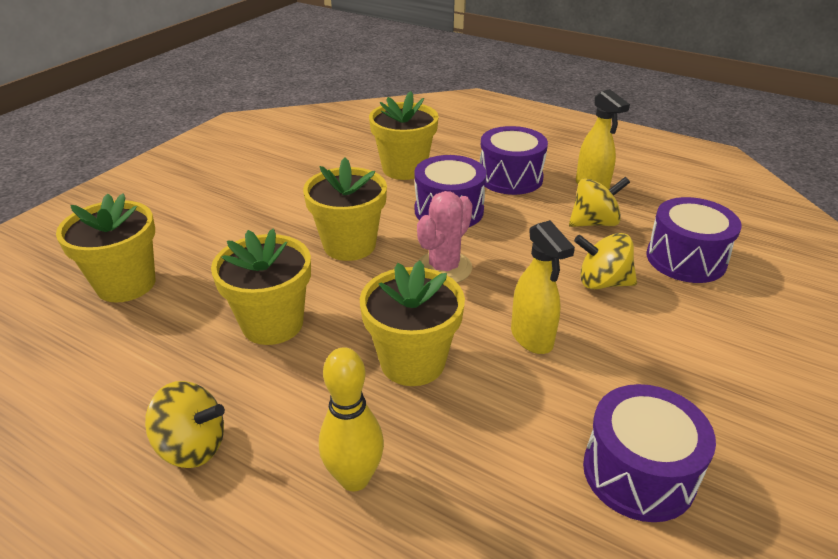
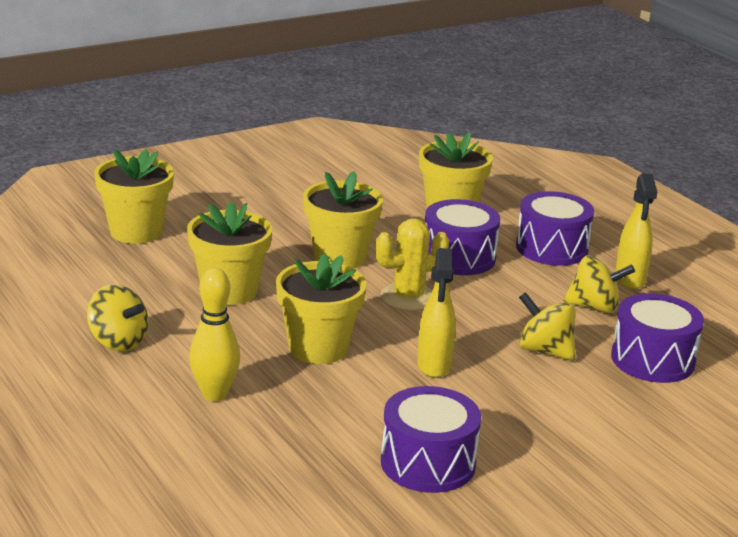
camera: 25 degrees right, 10 degrees down
(444, 268) = (408, 297): pink cactus -> yellow cactus

